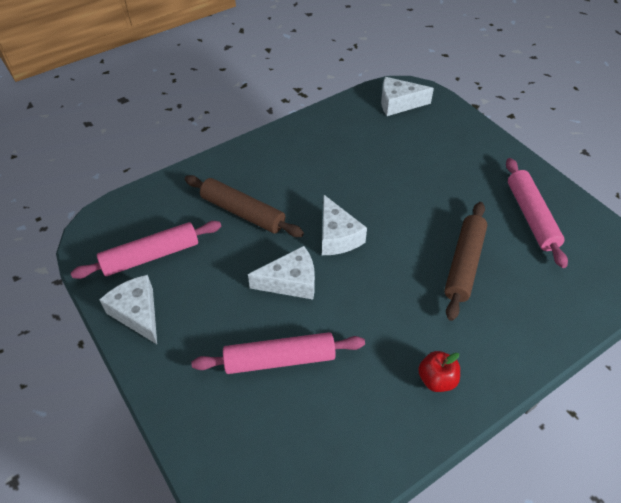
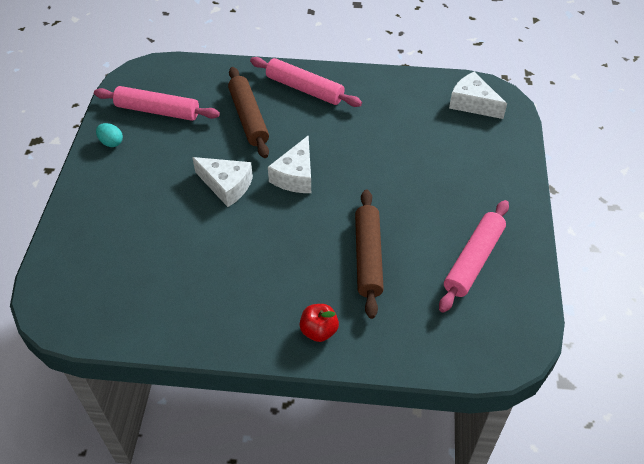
camera: 40 degrees right, 0 degrees up
(137, 313) = (111, 142): white cheese -> turquoise egg
(279, 359) = (162, 229): pink rolling pin -> pink rolling pin (304, 89)
(436, 379) = (247, 317): red apple -> red apple (319, 331)
(464, 264) = (368, 257): brown rolling pin -> brown rolling pin turned 60 degrees counterclockwise

